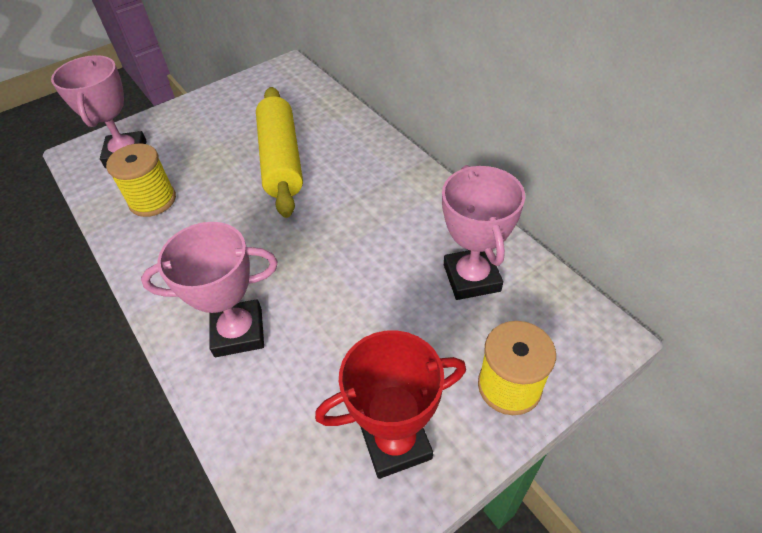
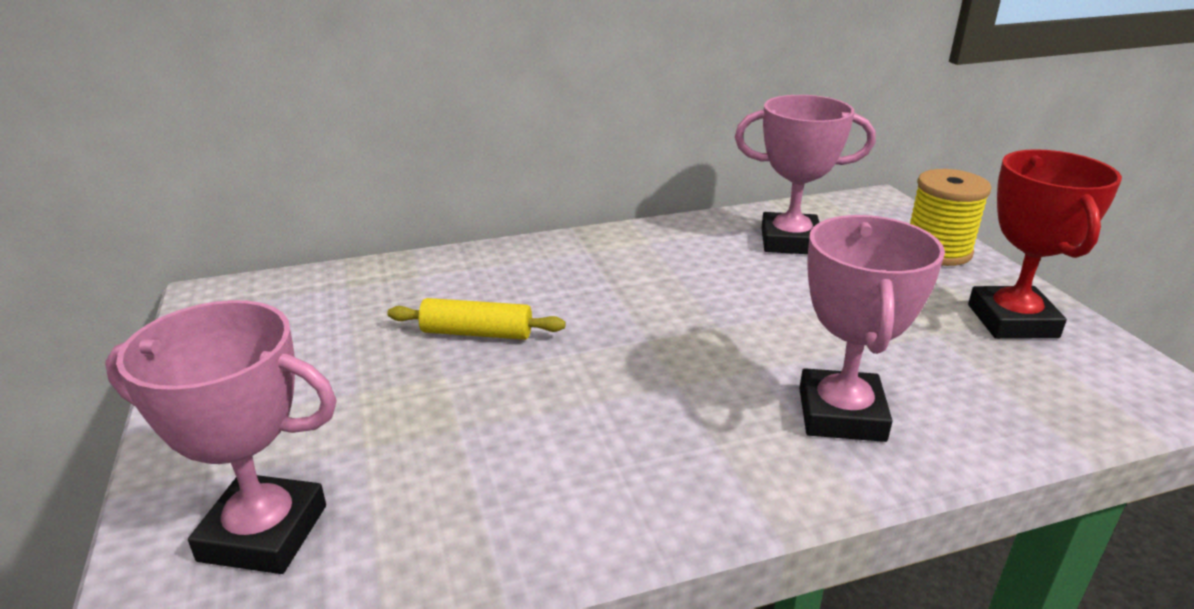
camera: 75 degrees left, 20 degrees down
(152, 200) = (468, 494): yellow spool -> none
(281, 160) = (476, 333): yellow rolling pin -> yellow rolling pin, size x0.53

